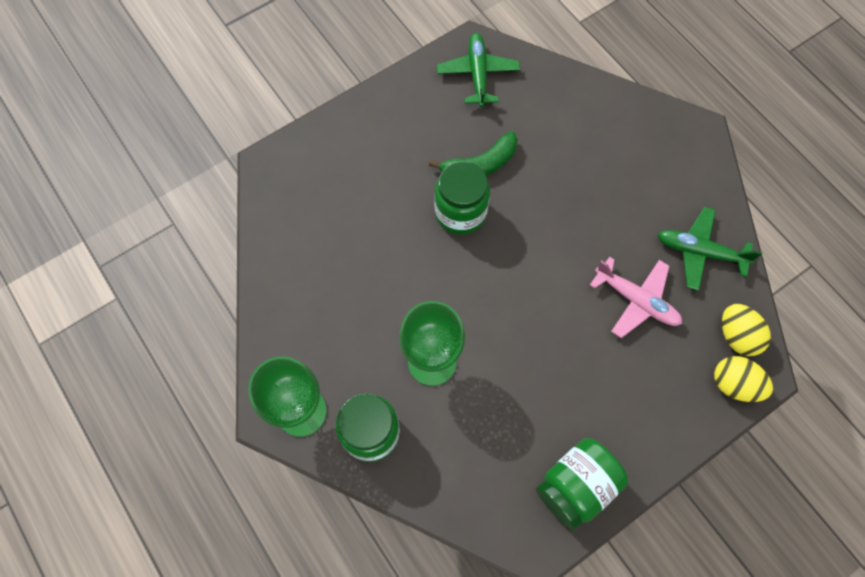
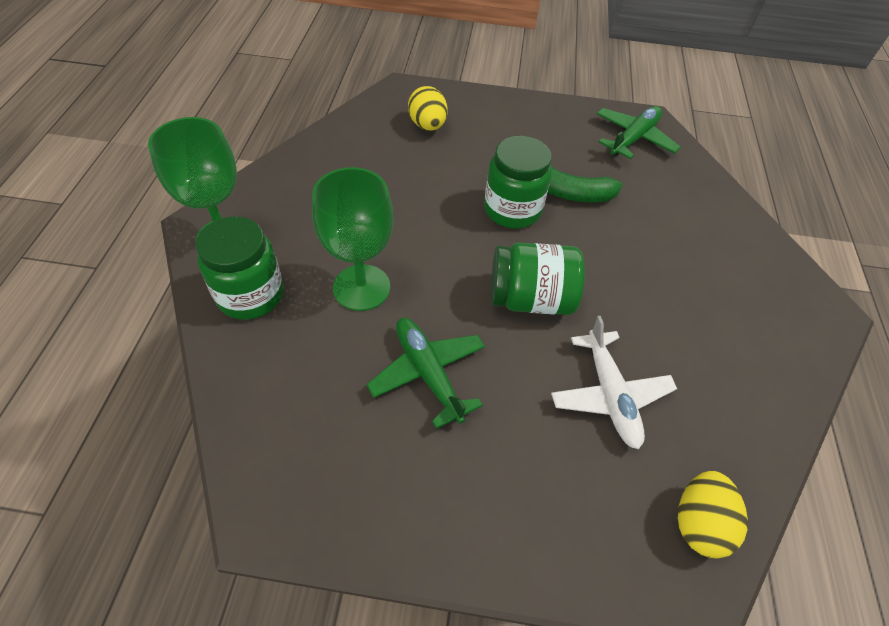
camera: 40 degrees right, 15 degrees down
(576, 486) = (362, 500): green jar -> green jar (530, 299)
(636, 300) = (609, 395): pink plane -> white plane
(699, 252) = (728, 409): green plane -> green plane (428, 373)
(734, 384) = (647, 569): yellow egg -> yellow egg (427, 125)

